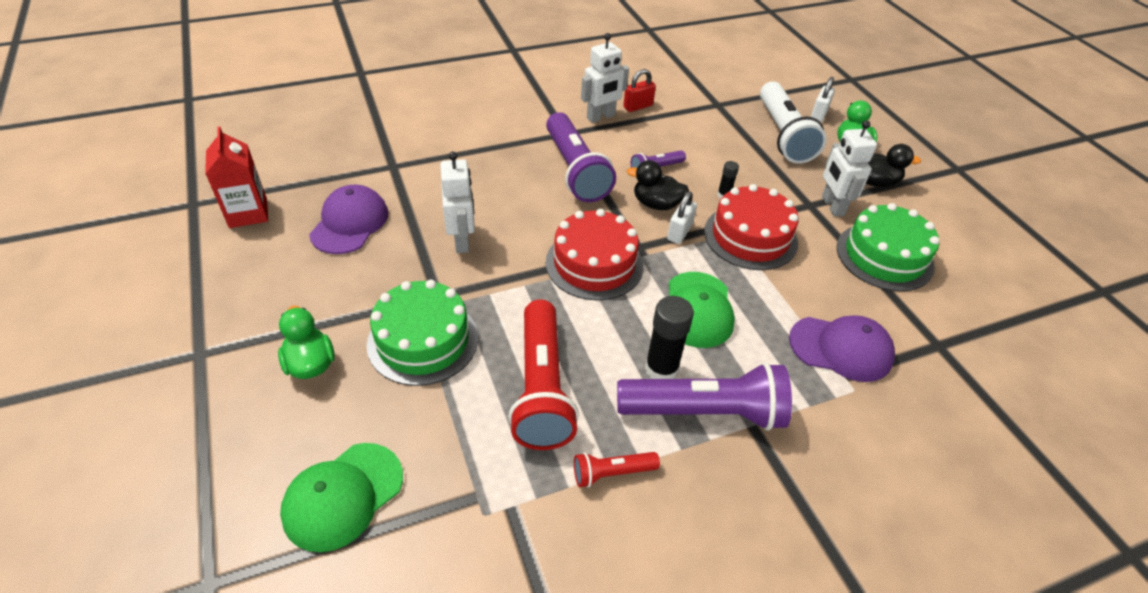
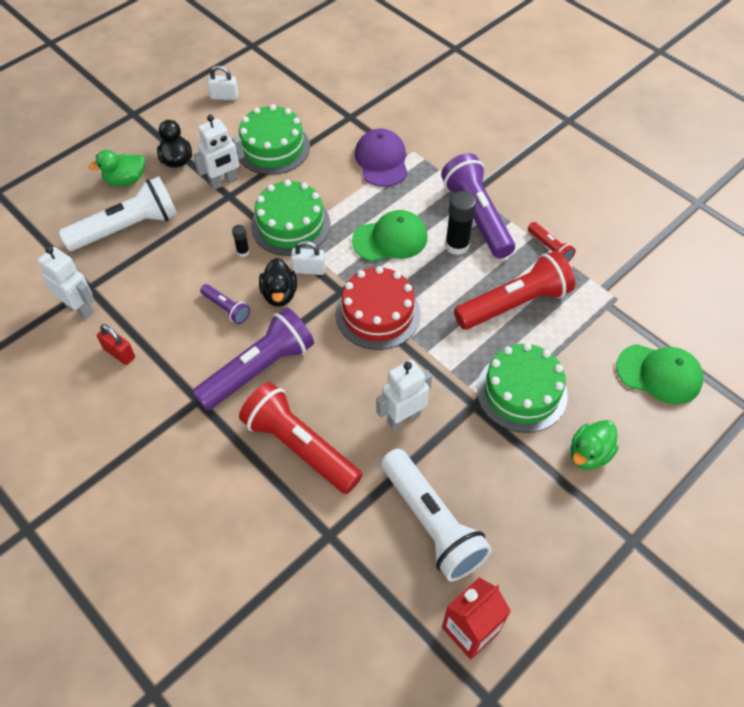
camera: 110 degrees left, 10 degrees up
(350, 223) = (431, 523): purple cap -> white flashlight
(481, 172) = (300, 447): none -> red flashlight
(601, 117) = (154, 379): white robot -> white robot (80, 308)
(750, 237) = (290, 225): red cake -> green cake
(819, 114) = (78, 208): white padlock -> white padlock (224, 96)

